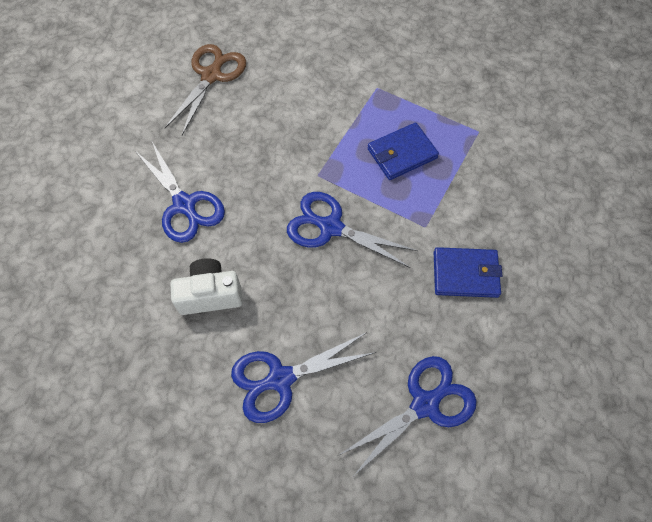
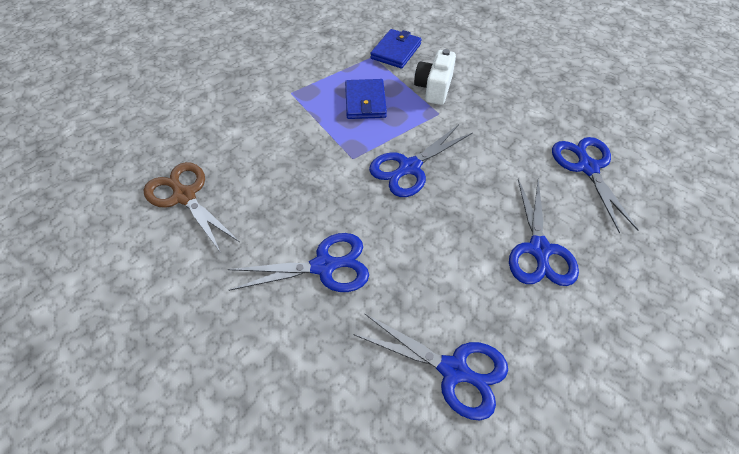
camera: 65 degrees left, 10 degrees down
(122, 341) = (454, 370): none -> blue scissors
(210, 294) = (435, 276): white camera -> white camera (434, 88)
(465, 274) = (490, 108): blue wallet -> blue wallet (395, 51)

